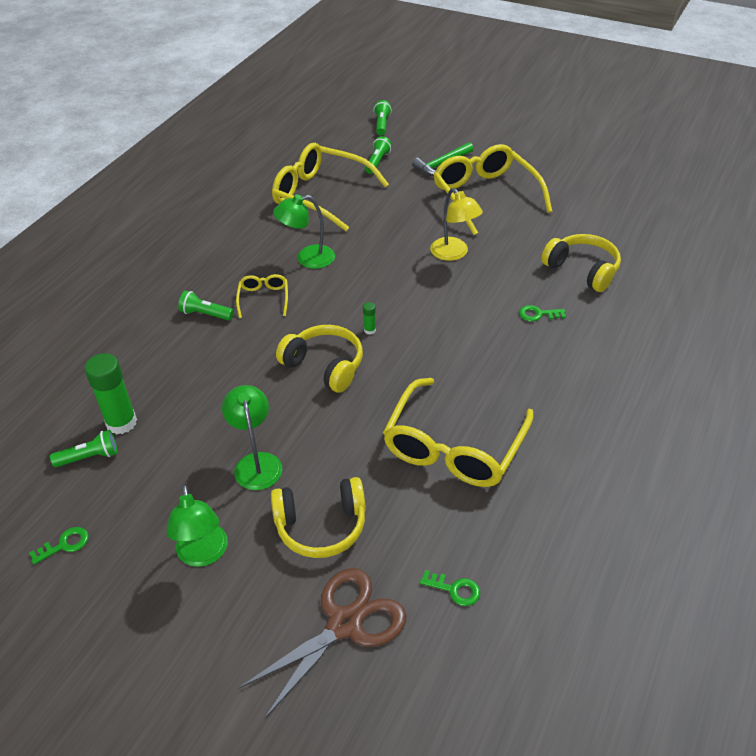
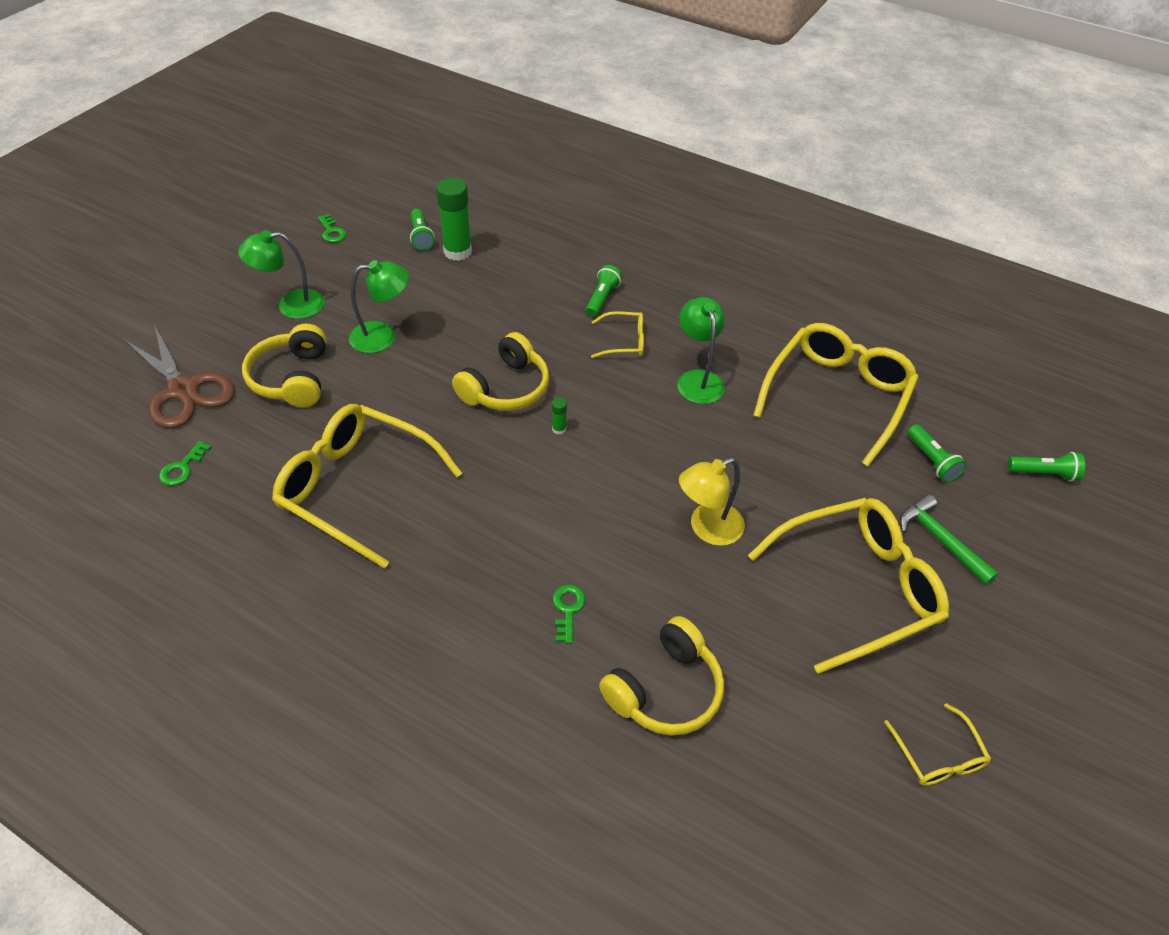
camera: 90 degrees right, 5 degrees up
(377, 162) = (931, 460): green flashlight -> green flashlight turned 45 degrees clockwise
(585, 177) = (937, 755): none -> yellow glasses

